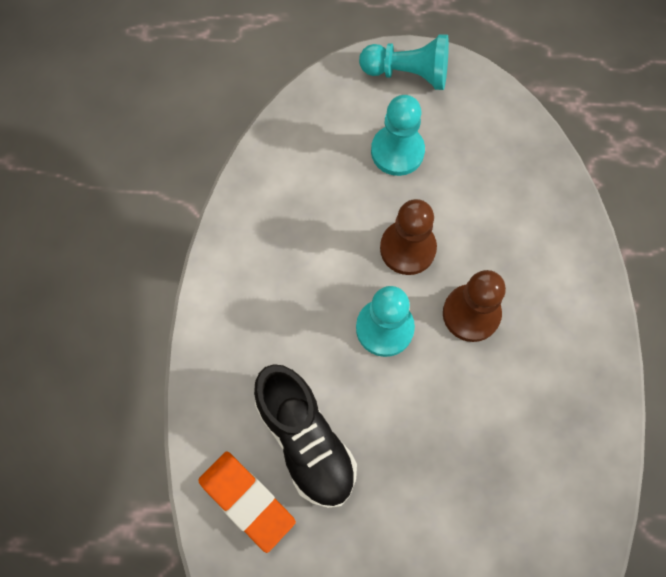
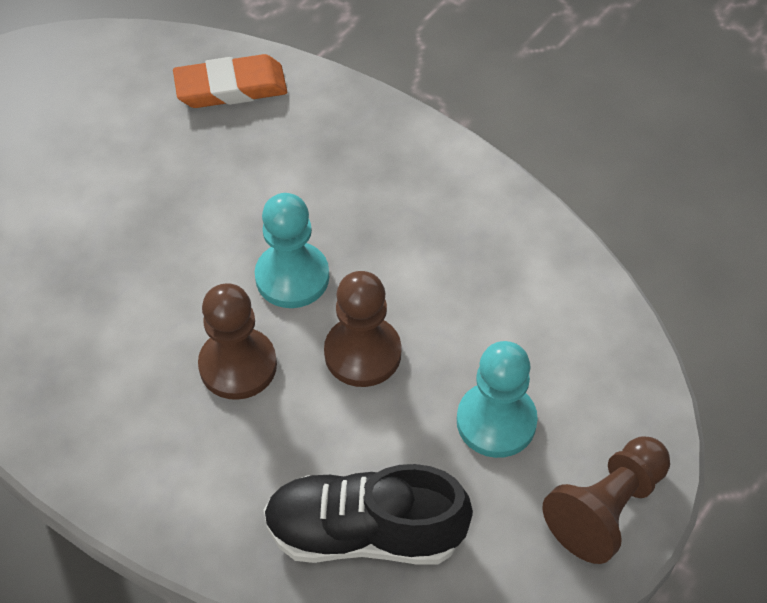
camera: 125 degrees right, 15 degrees down
(305, 441) = (242, 153): black shoe -> black shoe (365, 533)
(408, 74) = (606, 508): turquoise pawn -> brown pawn

